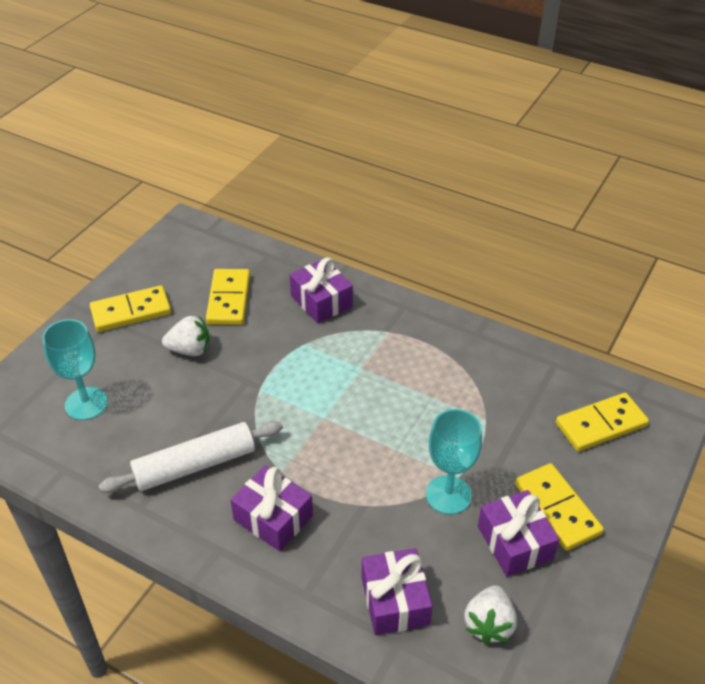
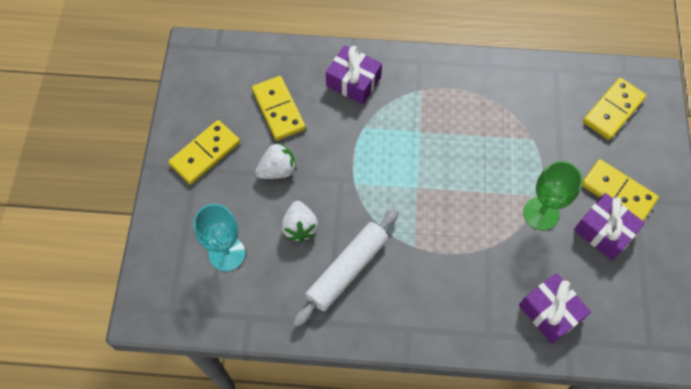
camera: 25 degrees left, 20 degrees up
(273, 518) = (431, 287): purple gift -> none
(448, 495) = (541, 213): turquoise goblet -> green goblet
(489, 624) = (619, 301): white strawberry -> white strawberry (300, 227)

